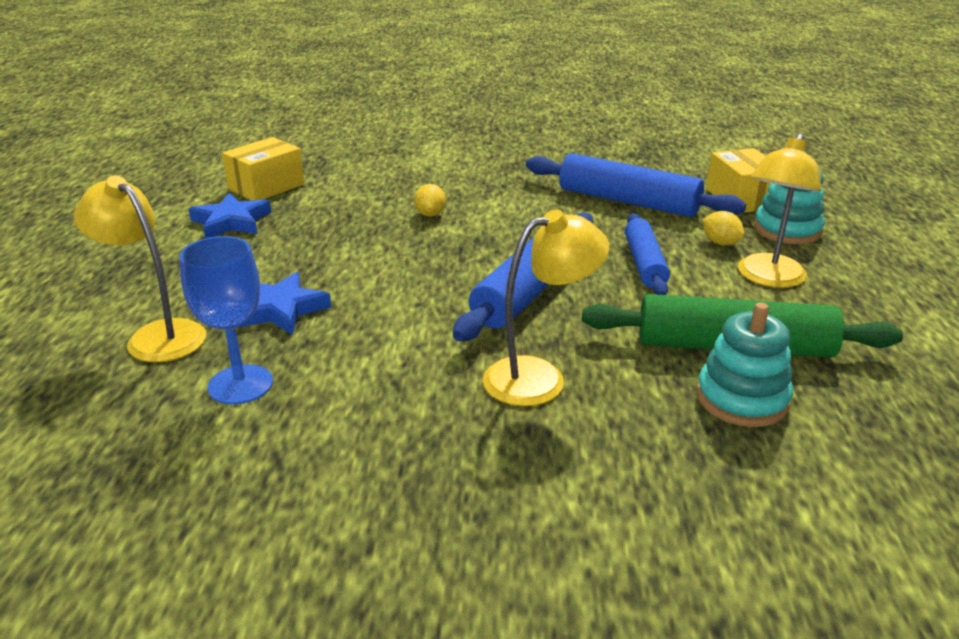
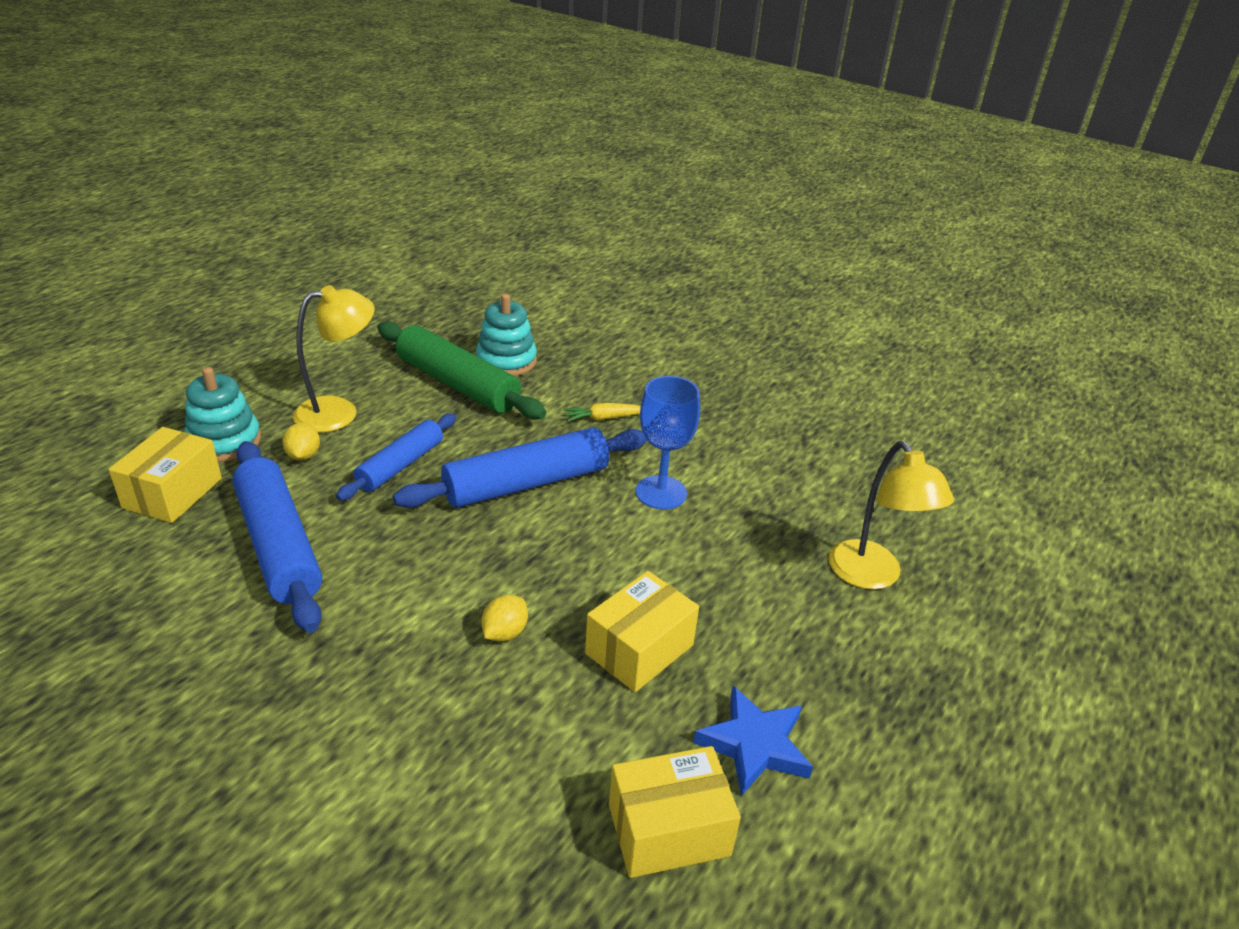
camera: 150 degrees left, 5 degrees up
(240, 384) = (812, 497): blue goblet -> blue goblet (661, 492)
(280, 309) = (753, 558): blue star -> none
(335, 234) = (639, 649): none -> yellow box
(539, 377) = (604, 418): yellow lamp -> yellow carrot

